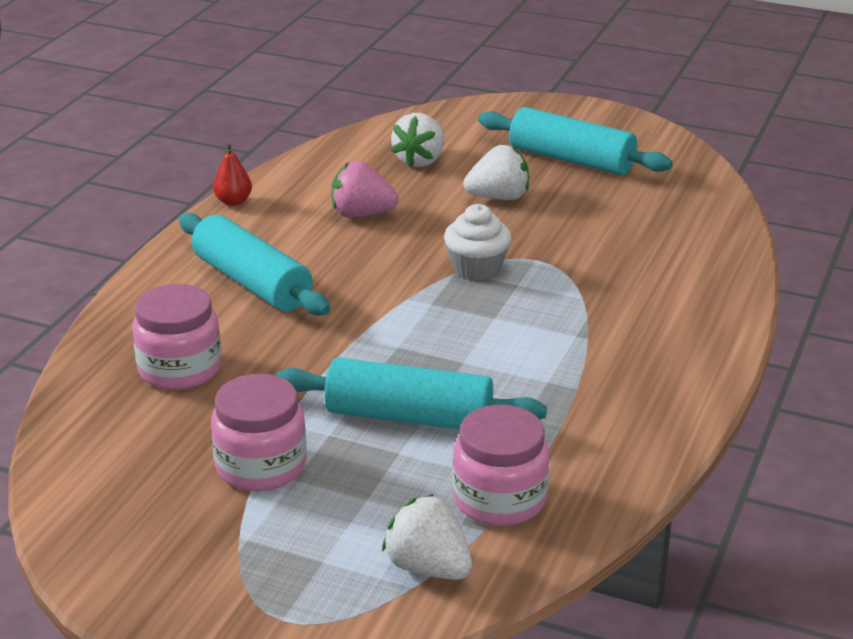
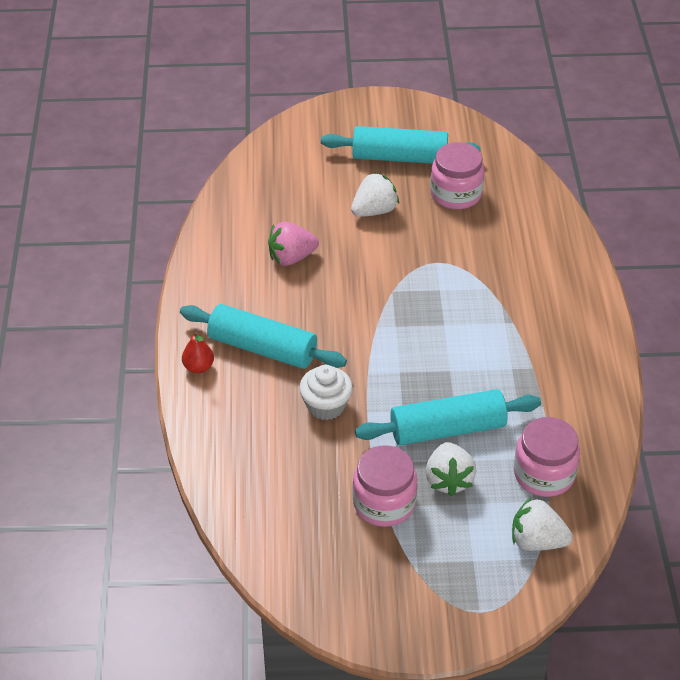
camera: 25 degrees left, 15 degrees up
(179, 369) = (271, 442): pink jar -> pink jar (456, 194)
(233, 201) = (191, 274): red pear -> red pear (198, 367)
(420, 161) = (295, 190): white strawberry -> white strawberry (448, 480)
(477, 268) = (403, 283): white cupcake -> white cupcake (326, 405)

